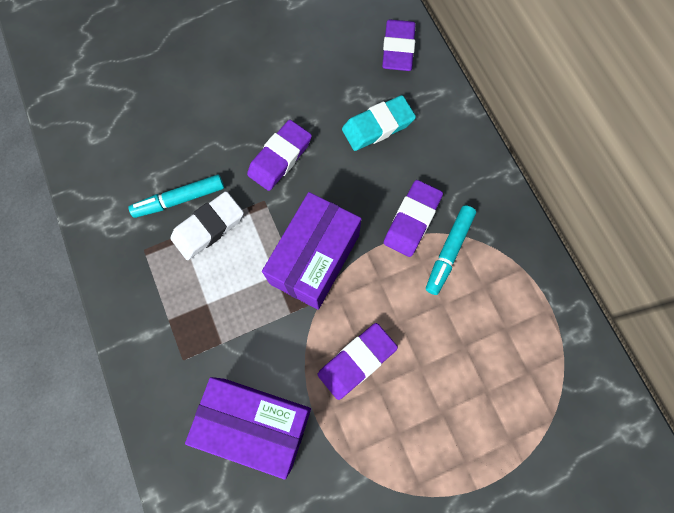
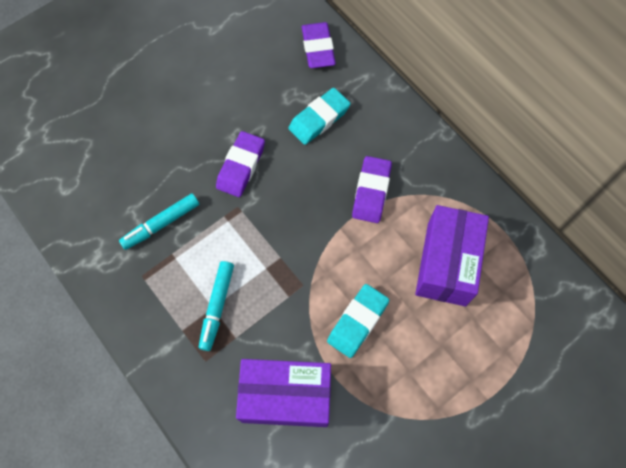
camera: 15 degrees left, 5 degrees down
(208, 228) = (194, 242): white eraser -> none
(315, 259) = (297, 245): purple box -> purple box (446, 263)
(357, 361) = (357, 322): purple eraser -> turquoise eraser
(449, 251) = (410, 210): turquoise marker -> turquoise marker (217, 306)

